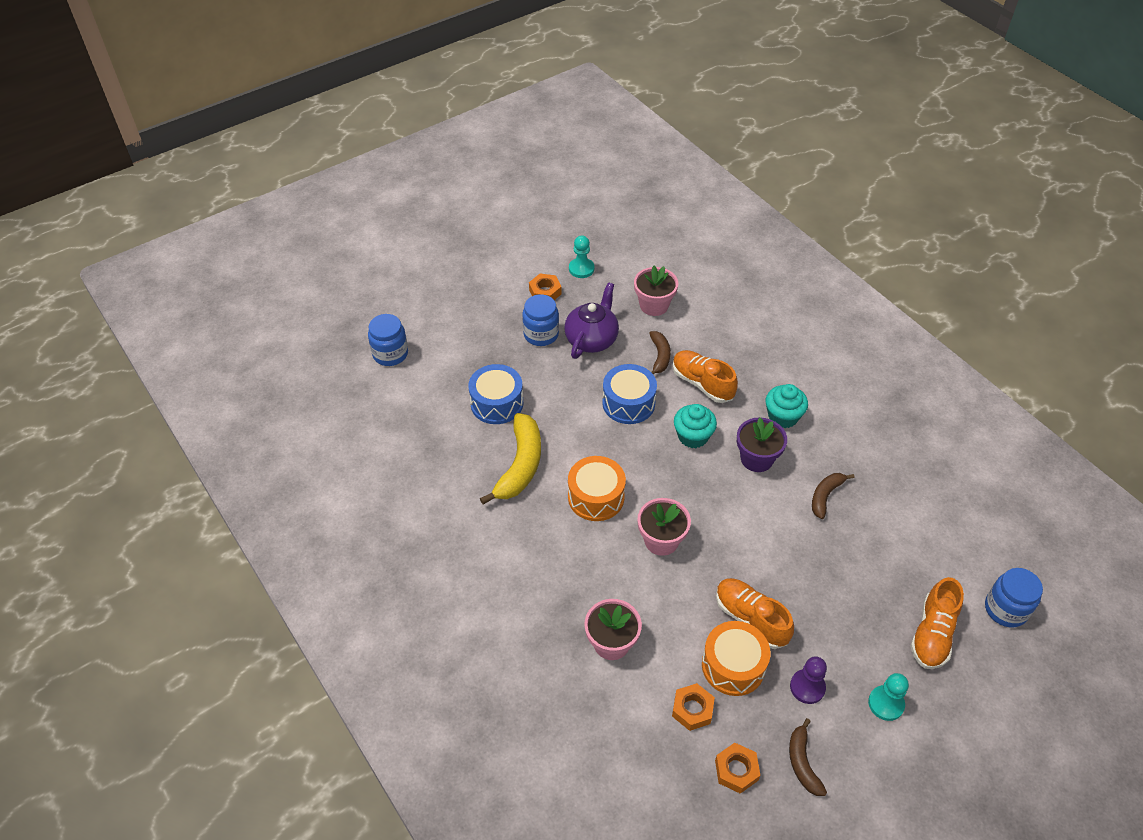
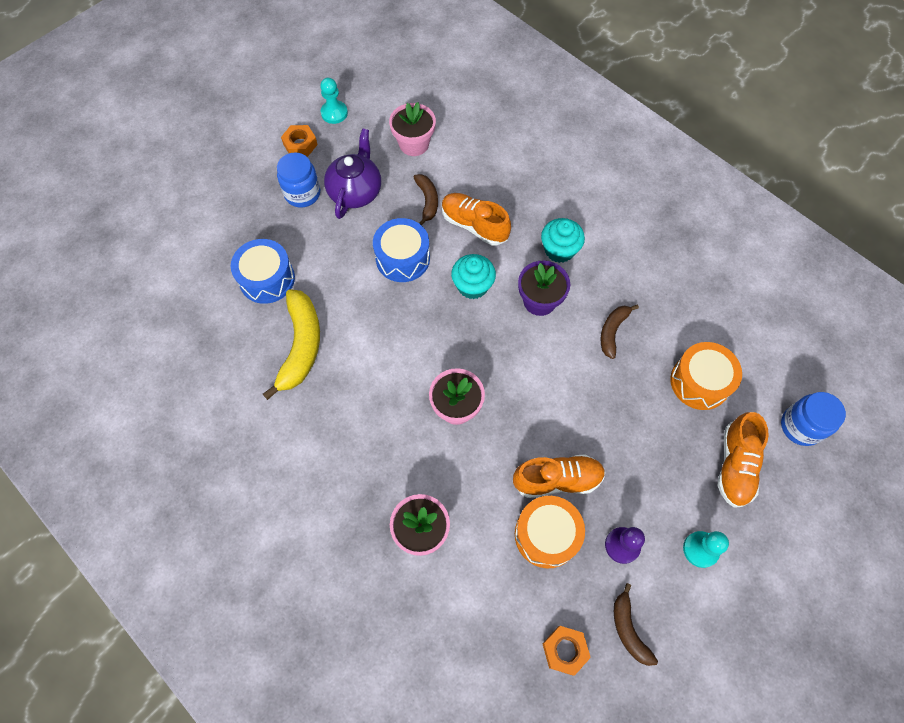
camera: 10 degrees left, 15 degrees up
(390, 354) = (147, 239): blue jar -> none
(596, 497) = (383, 370): orange drum -> orange drum (699, 382)
(692, 709) = (512, 591): orange nut -> none
(751, 619) = (557, 480): orange shoe -> orange shoe turned 135 degrees clockwise

